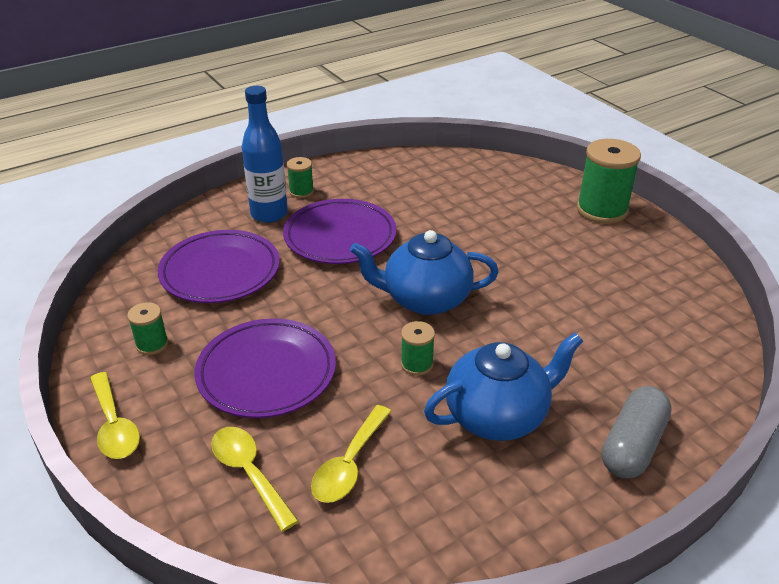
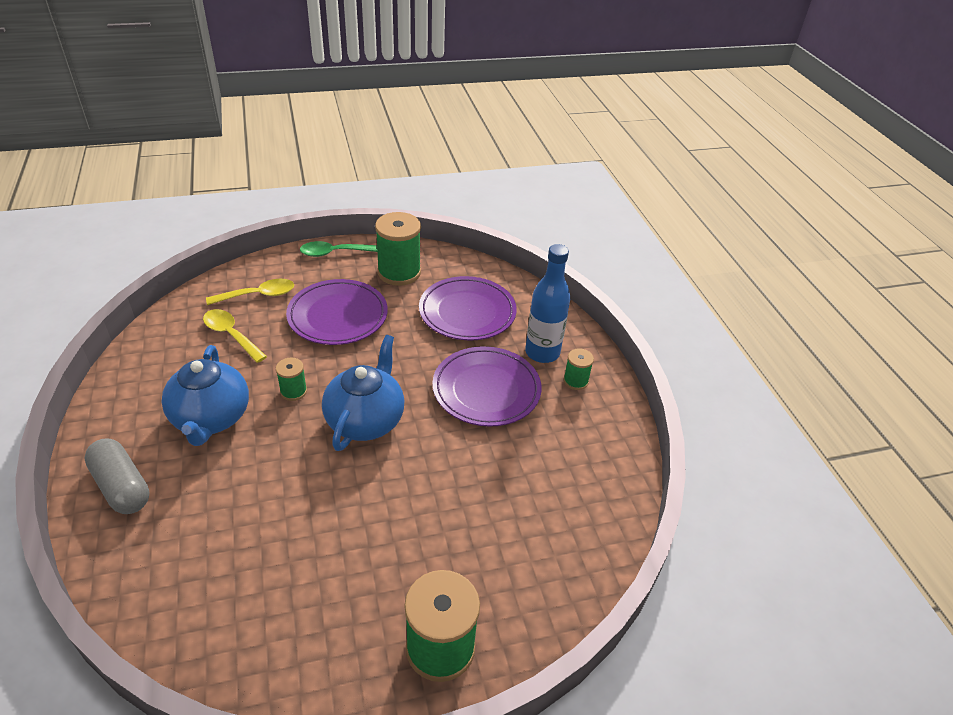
camera: 105 degrees right, 5 degrees up
(114, 425) = (334, 253): yellow spoon -> green spoon
(152, 344) = (399, 272): green spool -> green spool, size x1.97

